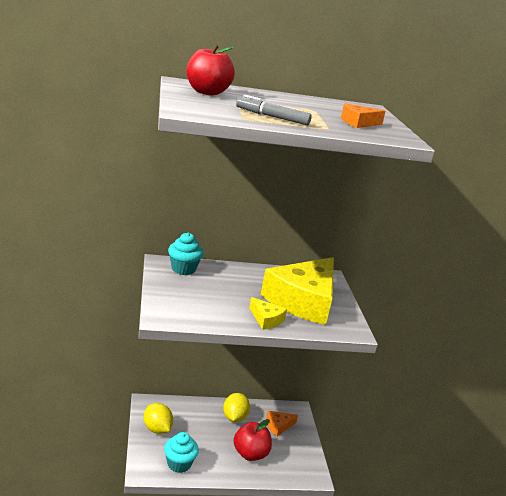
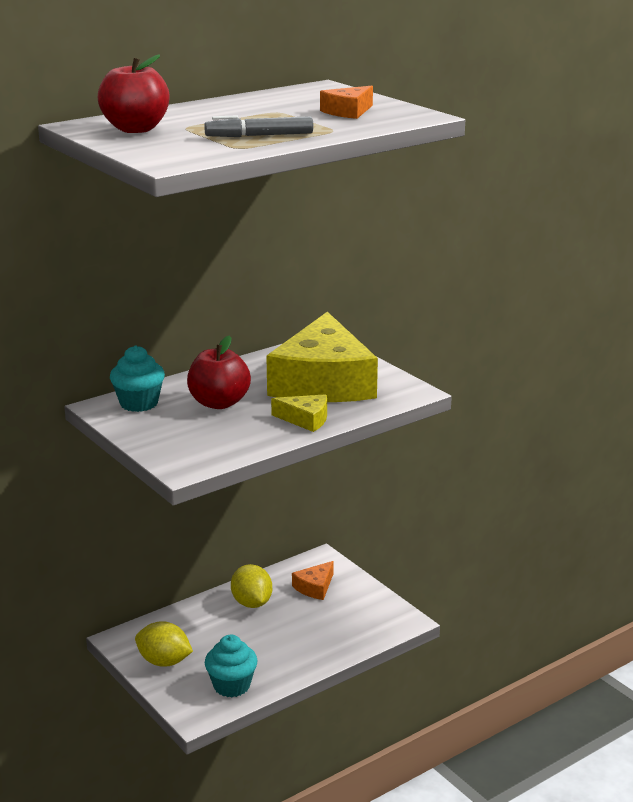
camera: 25 degrees left, 0 degrees up
(250, 454) = (309, 633): red apple -> red apple (219, 403)

